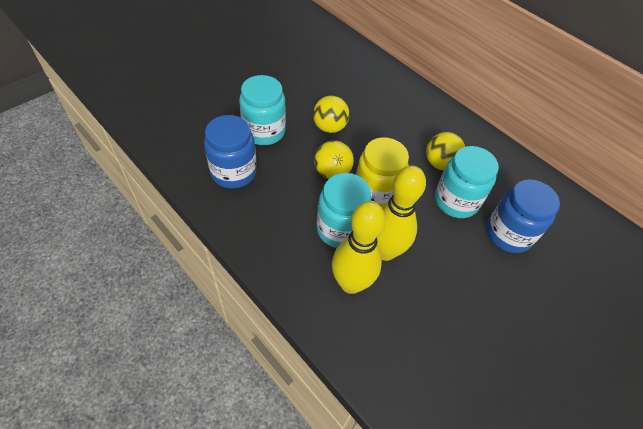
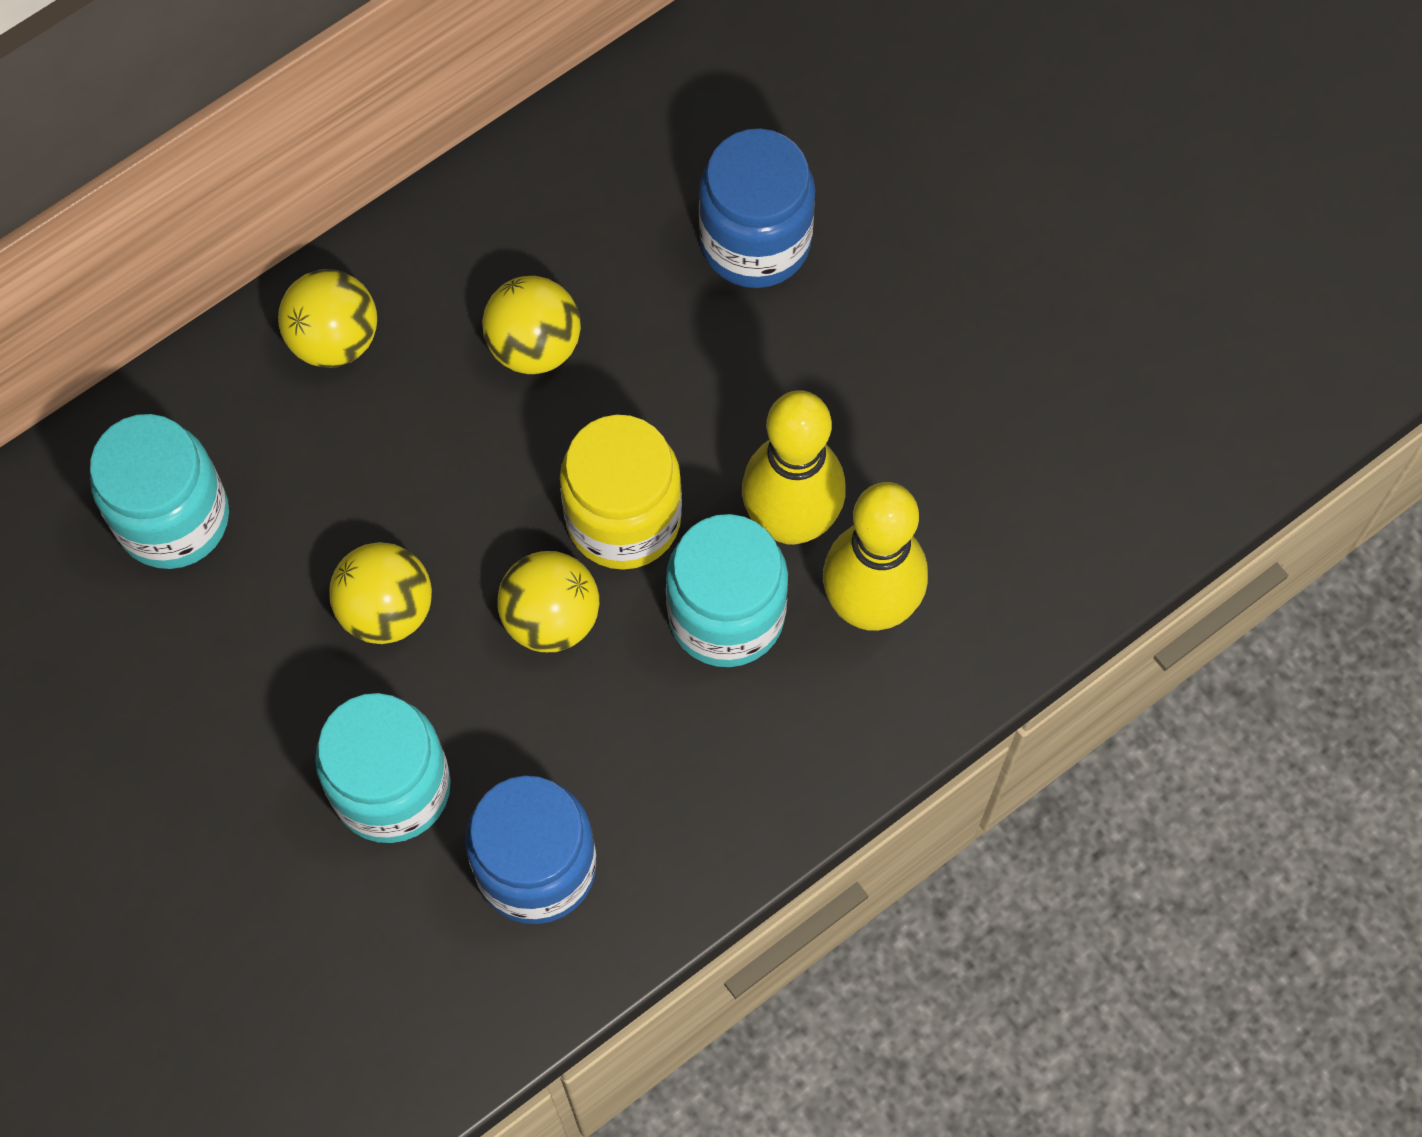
camera: 80 degrees left, 15 degrees up
(426, 110) = (334, 338): none -> yellow ball
(456, 201) = (656, 334): turquoise jar -> turquoise jar (173, 518)

